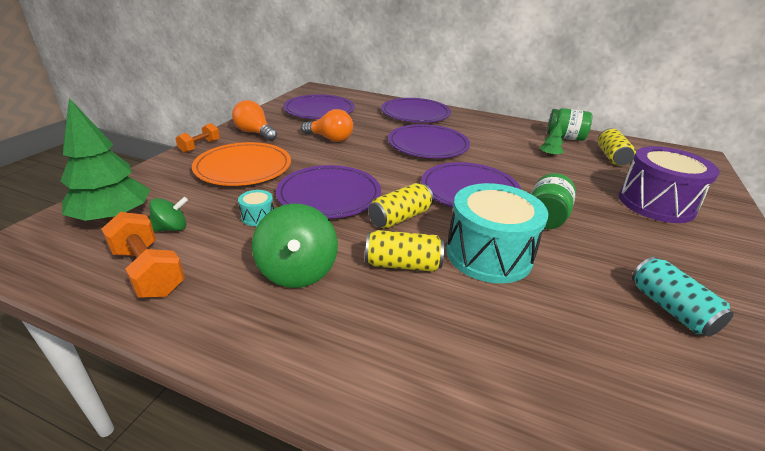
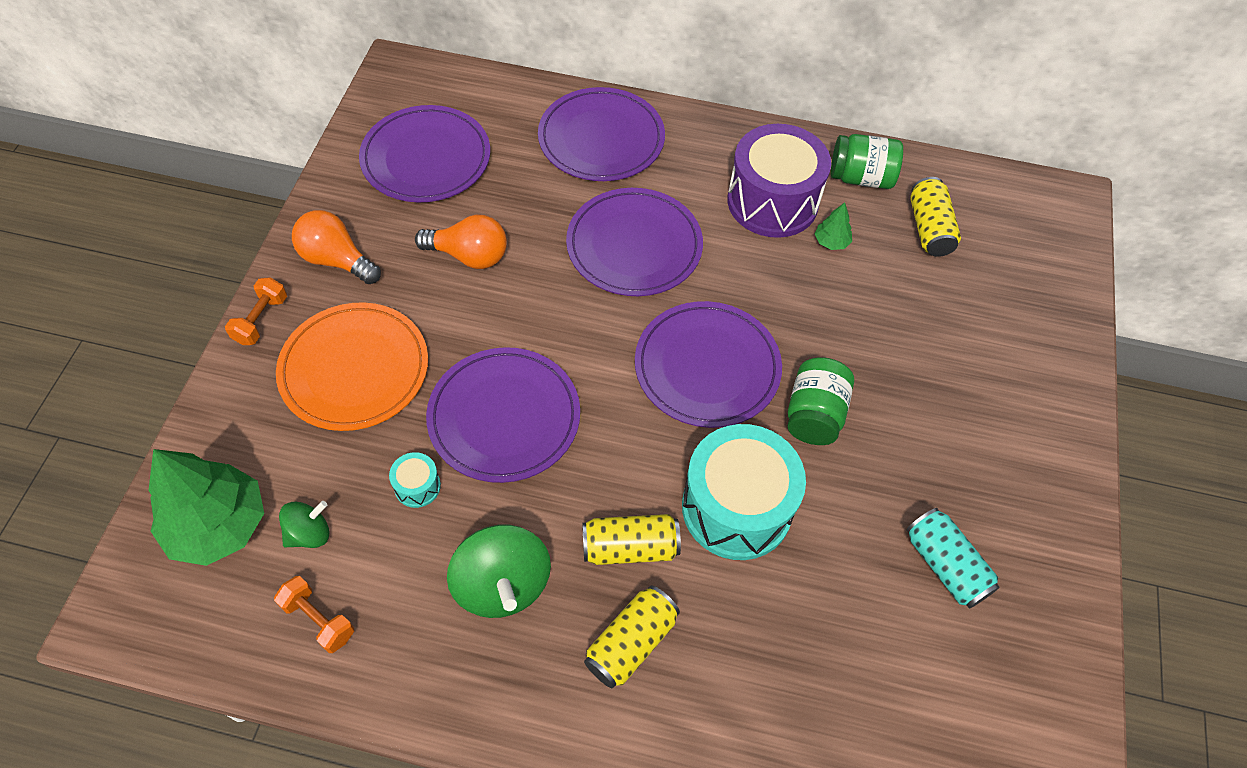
camera: 10 degrees left, 25 degrees up
(148, 271) = (318, 619): orange dumbbell -> orange dumbbell, size x0.63
(400, 217) = (614, 452): yellow can -> yellow can (631, 643)
(656, 203) = (972, 350): purple drum -> purple drum (772, 201)

